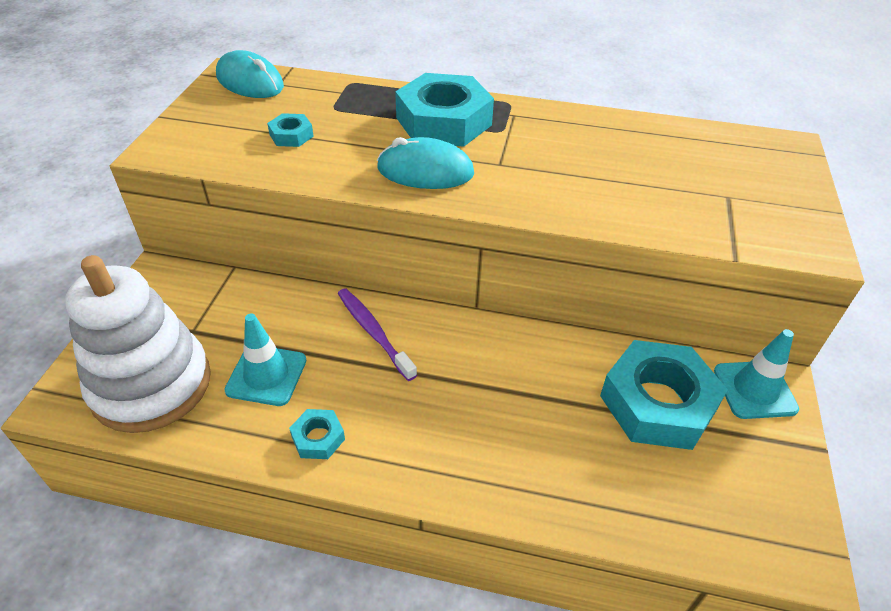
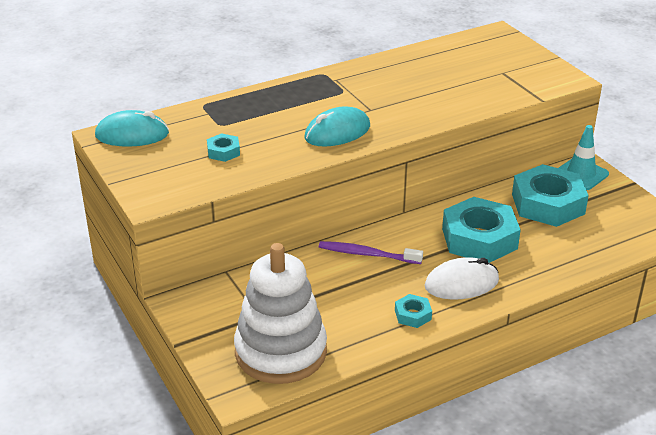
camera: 40 degrees left, 10 degrees down
(266, 375) = (340, 307): turquoise traffic cone -> none
(419, 437) = (461, 283): none -> white mouse
(444, 121) = (302, 101): turquoise nut -> turquoise nut (479, 238)

